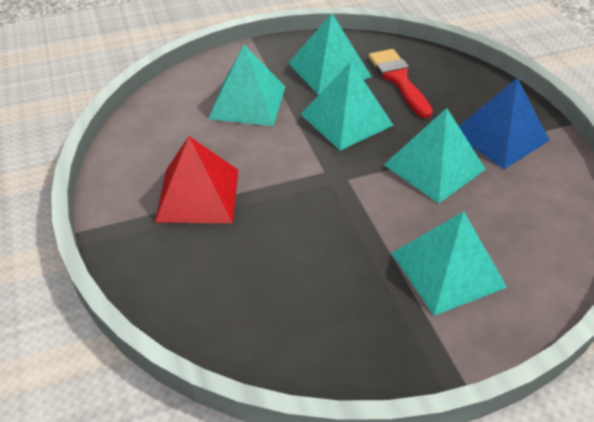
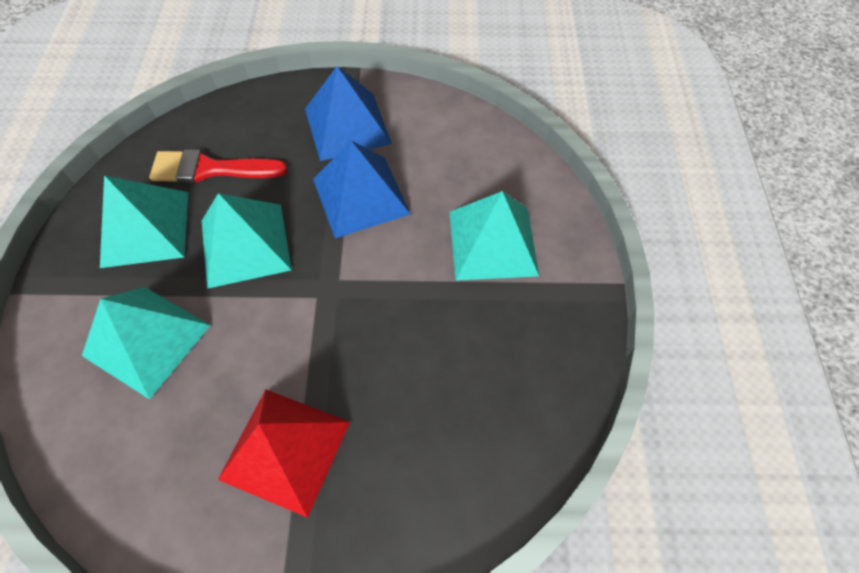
camera: 70 degrees left, 15 degrees up
(434, 167) = (360, 196): turquoise pyramid -> blue pyramid

